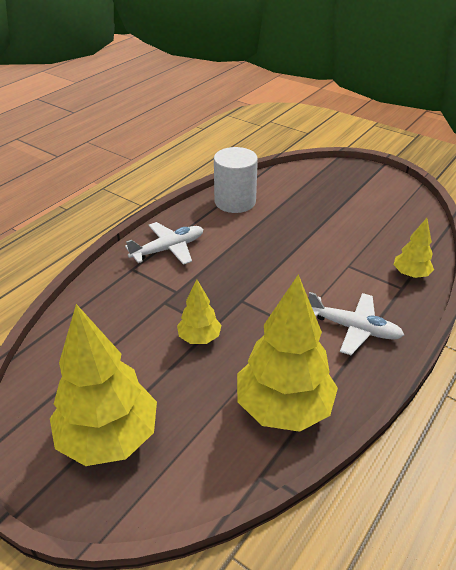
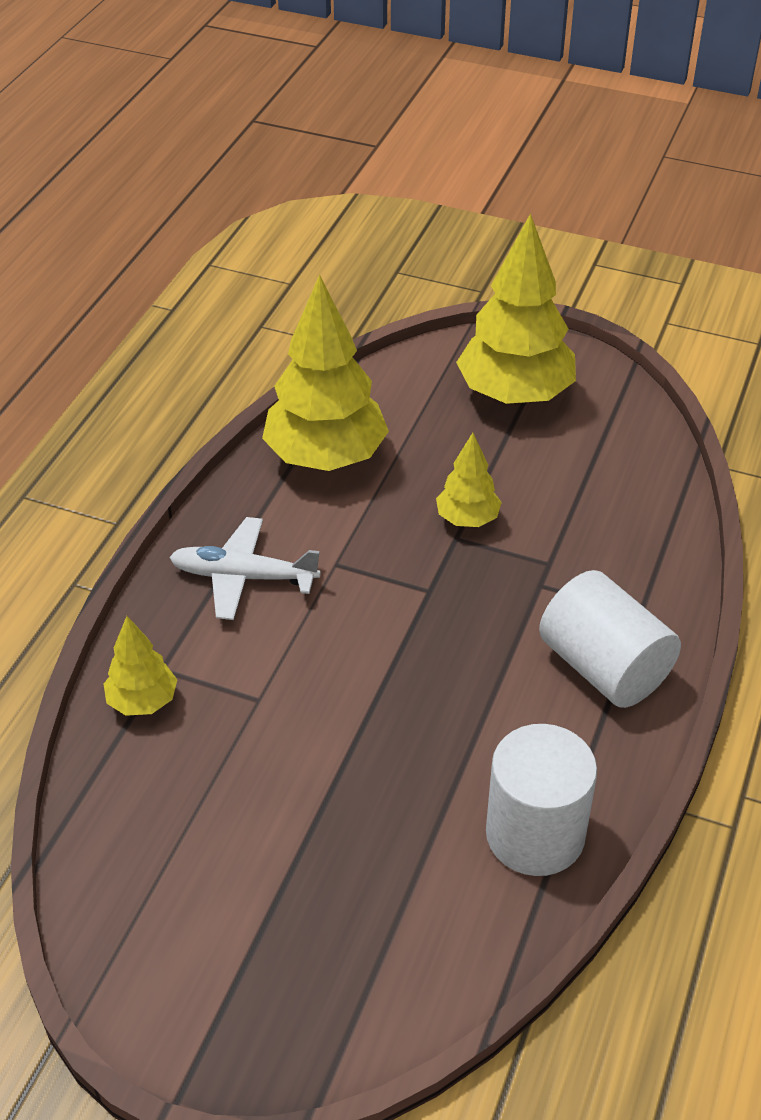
camera: 165 degrees right, 5 degrees up
(168, 249) = (604, 667): white plane -> white cylinder

